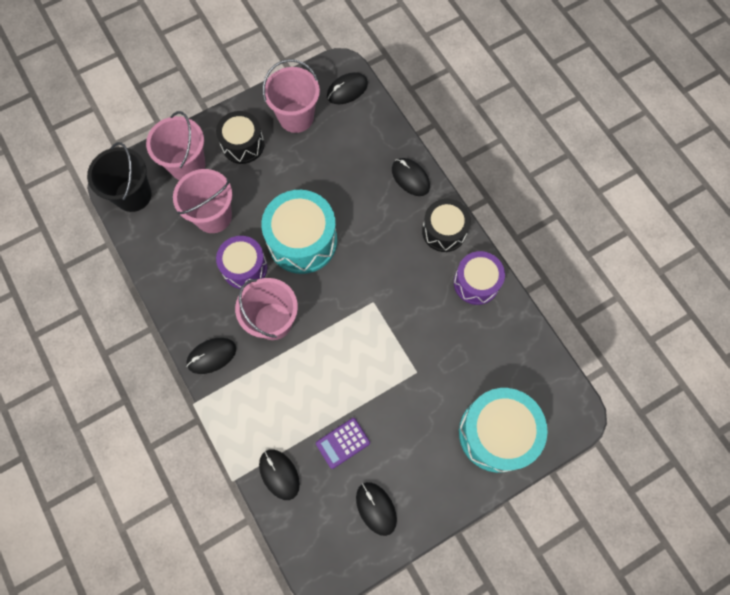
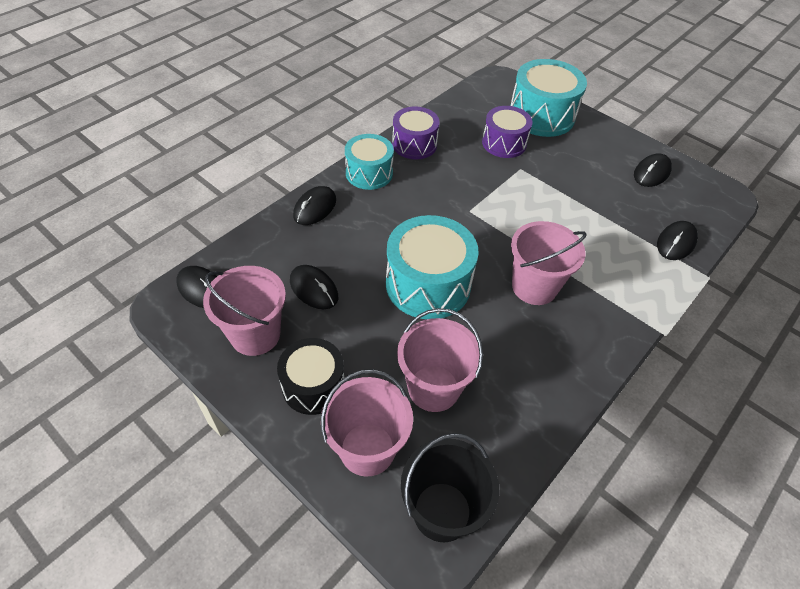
camera: 110 degrees left, 20 degrees down
(211, 356) = (605, 333): black mouse -> black mouse (314, 289)
(244, 267) = (486, 332): purple drum -> purple drum (504, 143)
(343, 443) = (615, 204): purple calculator -> none
(444, 231) = (369, 173): black drum -> turquoise drum

